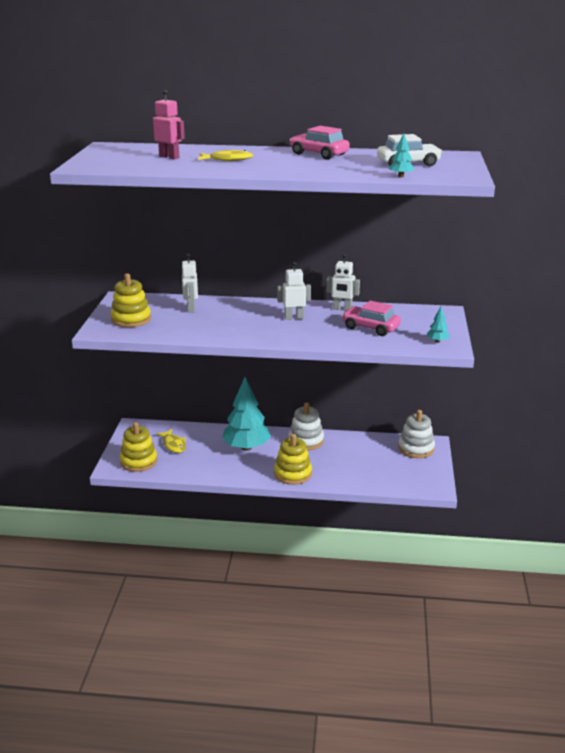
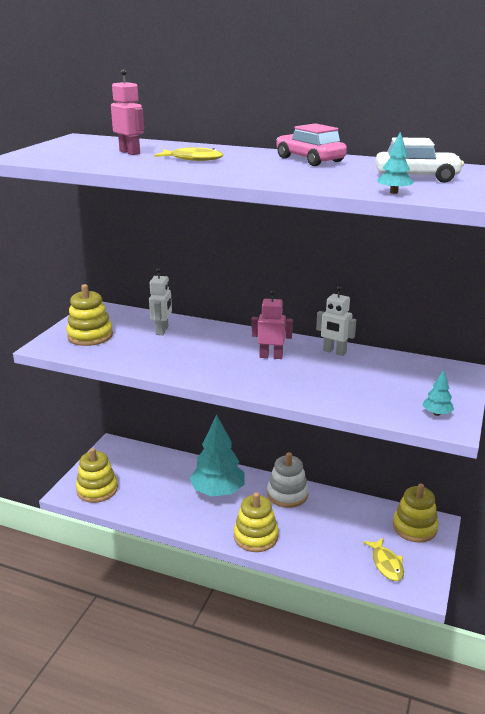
camera: 15 degrees right, 0 degrees up
(173, 445) = (142, 475): yellow fish -> yellow fish (386, 564)
(294, 318) = (271, 356): white robot -> pink robot
(370, 328) = (357, 382): pink car -> none
(416, 448) = (414, 527): white stacking toy -> yellow stacking toy

